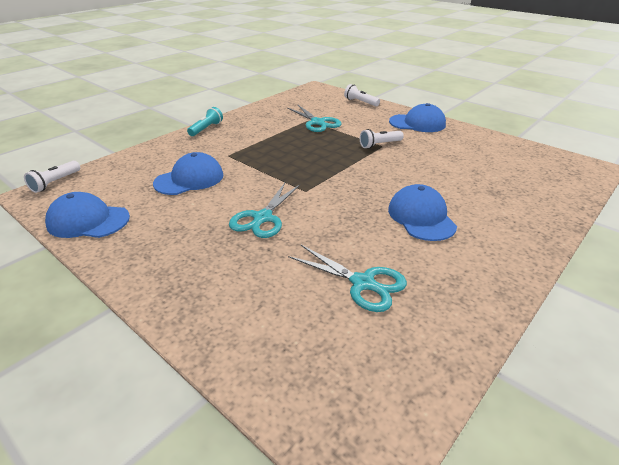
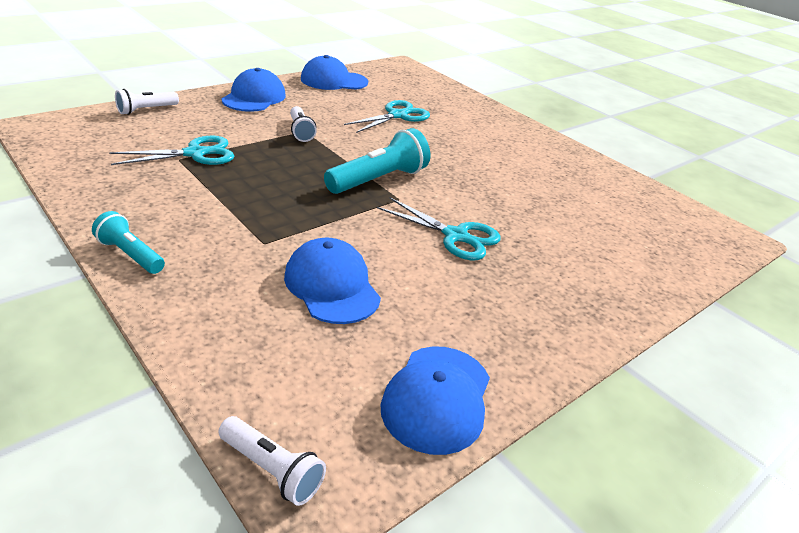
camera: 85 degrees left, 0 degrees up
(329, 180) = (378, 180): none -> turquoise flashlight
(362, 283) = (568, 201): turquoise scissors -> turquoise scissors (397, 115)
(421, 217) = (468, 151): blue cap -> blue cap (334, 81)

